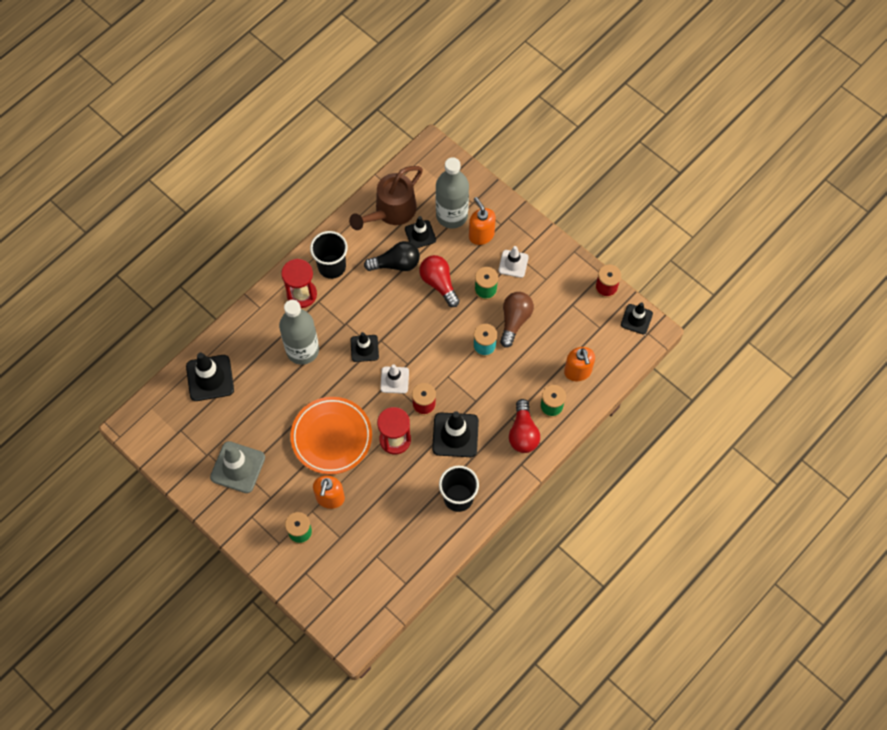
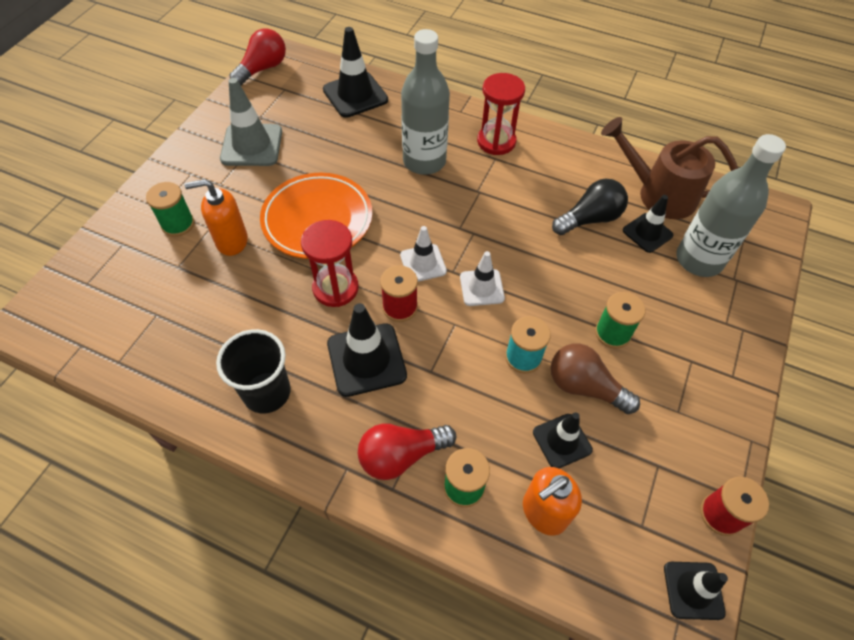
camera: 70 degrees right, 10 degrees down
(332, 266) = (548, 158): black cup -> none
(364, 348) = (454, 219): black traffic cone -> black traffic cone (562, 441)
(396, 264) = (589, 219): black light bulb -> black light bulb turned 90 degrees counterclockwise
(439, 283) = (589, 274): red light bulb -> red light bulb (263, 69)
(481, 235) = (693, 303): orange soap dispenser -> none
(513, 264) = (675, 357): white traffic cone -> white traffic cone (481, 287)
(514, 320) = (585, 387): brown light bulb -> brown light bulb turned 150 degrees counterclockwise

